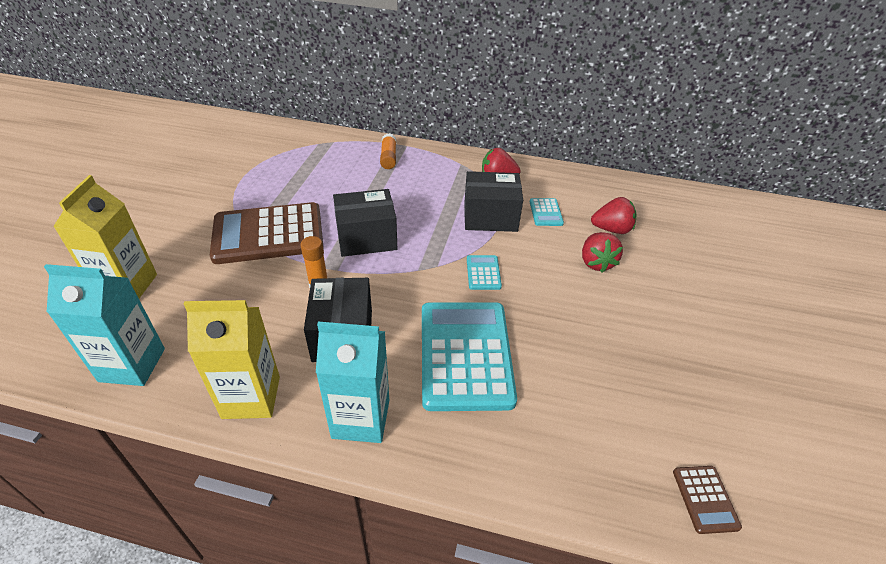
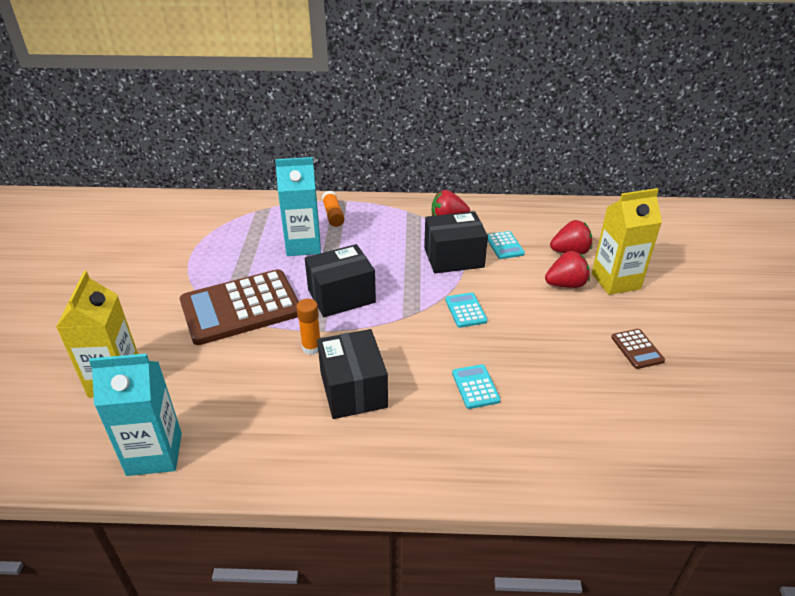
camera: 10 degrees left, 5 degrees down
(251, 397) = (287, 461): yellow carton -> yellow carton (615, 281)
(361, 418) = (399, 460): turquoise carton -> turquoise carton (303, 245)
(465, 355) = (475, 387): turquoise calculator -> turquoise calculator, size x0.42
(596, 262) = (566, 284): red strawberry -> red strawberry turned 90 degrees counterclockwise
(705, 499) = (721, 468): brown calculator -> brown calculator (637, 349)

